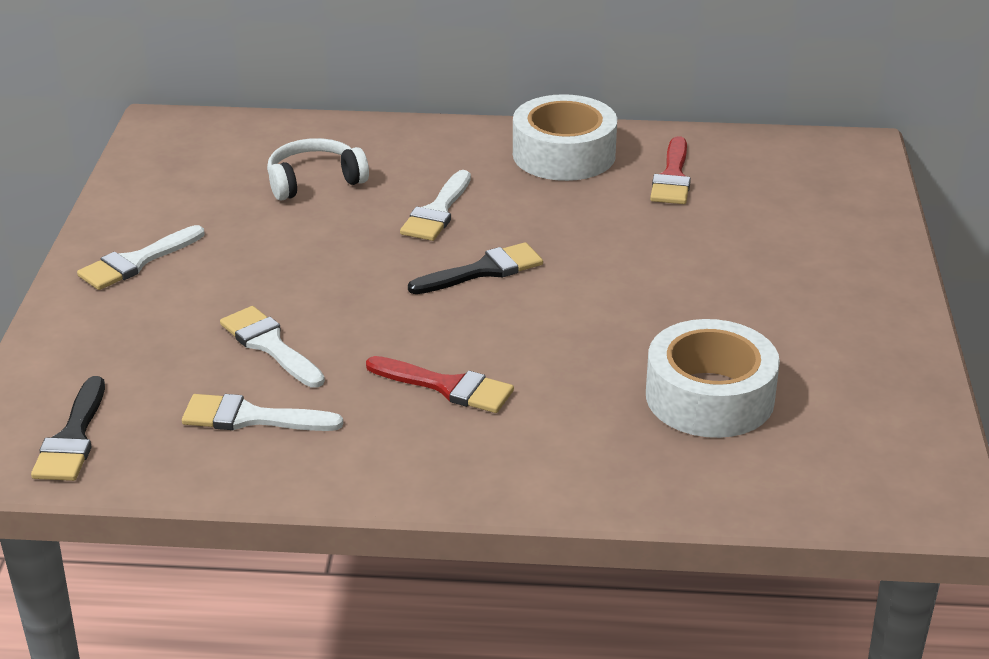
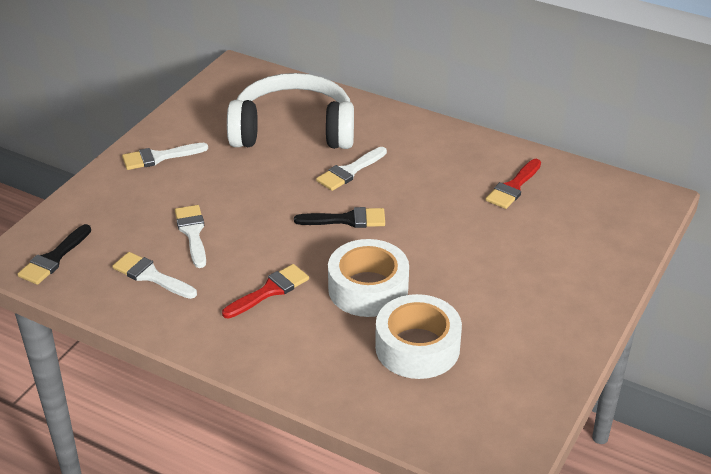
camera: 25 degrees right, 5 degrees up
(314, 181) = (293, 130): white headphones -> white headphones, size x2.00
(447, 387) = (270, 291): red brush -> red brush turned 90 degrees counterclockwise
(564, 154) = (456, 152): white tape -> white tape (368, 289)

